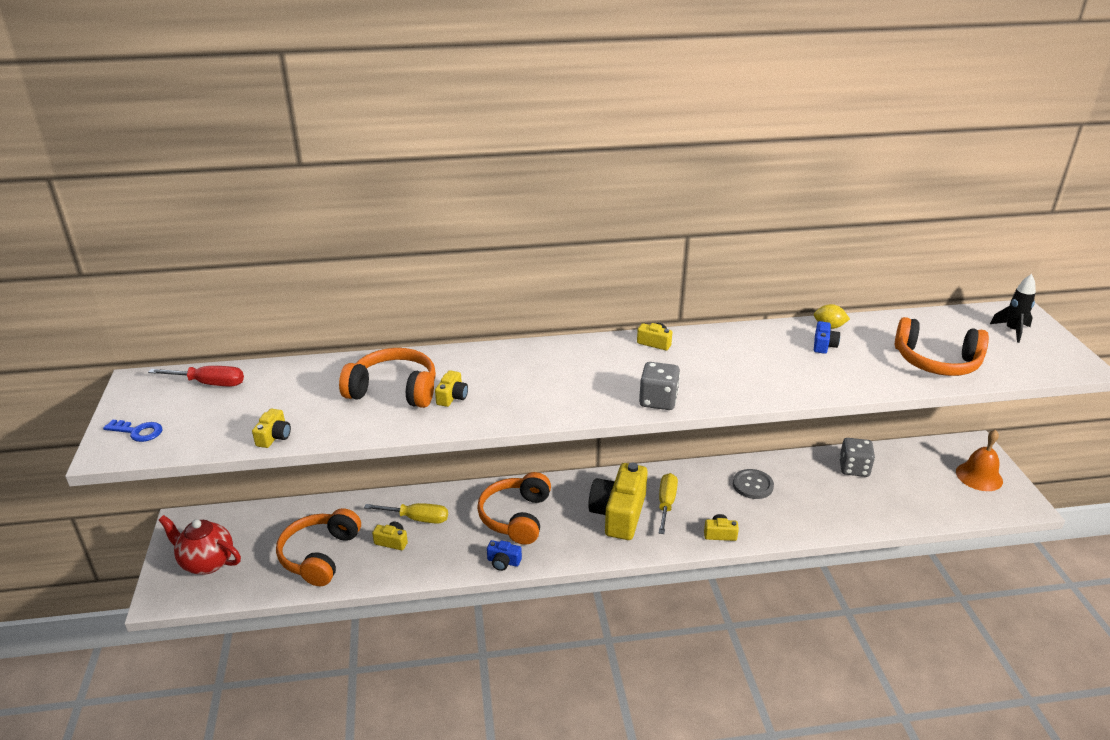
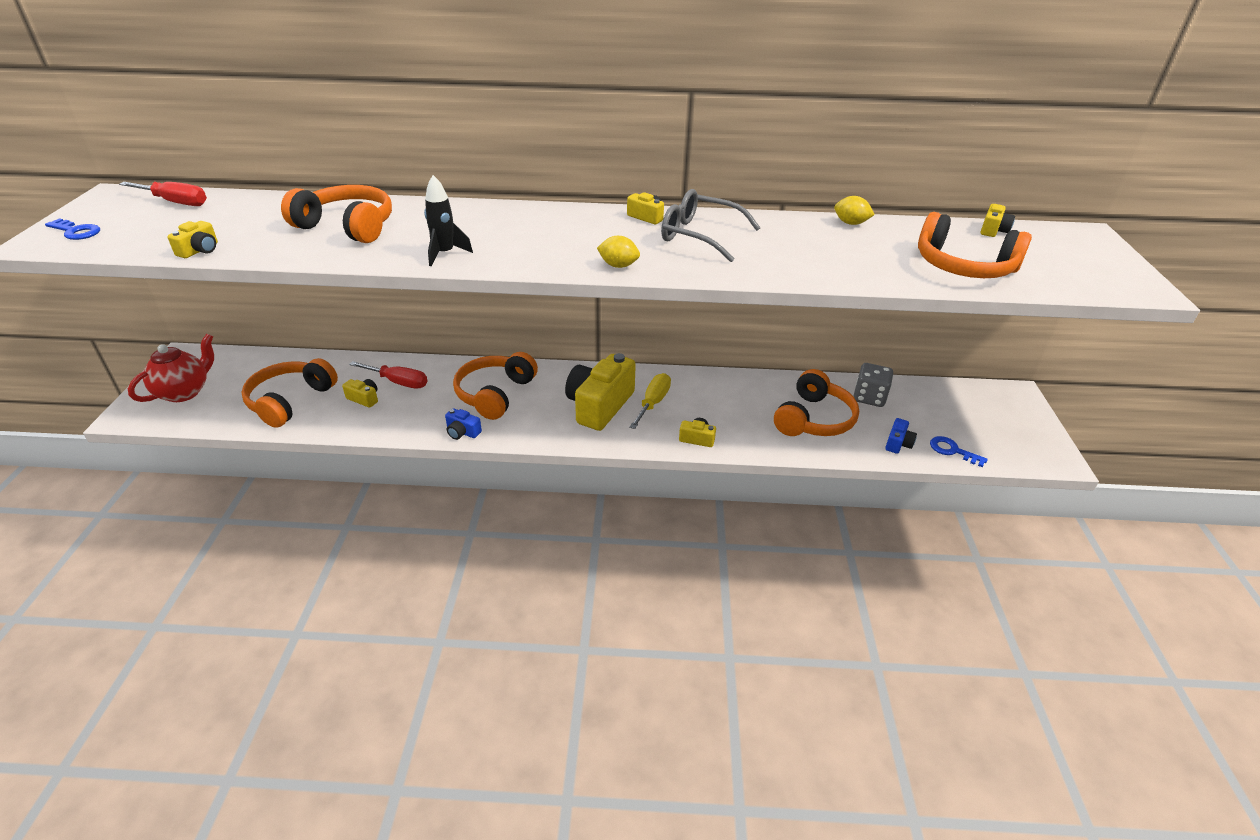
camera: 10 degrees right, 5 degrees up
(207, 562) = (184, 392): red teapot -> red teapot turned 90 degrees clockwise
(417, 519) = (398, 382): yellow screwdriver -> red screwdriver
(452, 397) = (402, 238): yellow camera -> yellow camera (993, 230)
(658, 400) = (618, 266): grey dice -> yellow lemon
(710, 358) = (699, 236): none -> grey glasses
(752, 485) = (752, 398): grey button -> none
(813, 498) = (813, 419): none -> orange headphones
(823, 345) = (835, 238): blue camera -> blue camera (898, 443)
(940, 510) = (952, 451): none -> blue key
(979, 476) = (1010, 423): orange bell -> none
(1012, 331) = (1070, 249): black rocket -> black rocket (445, 254)

